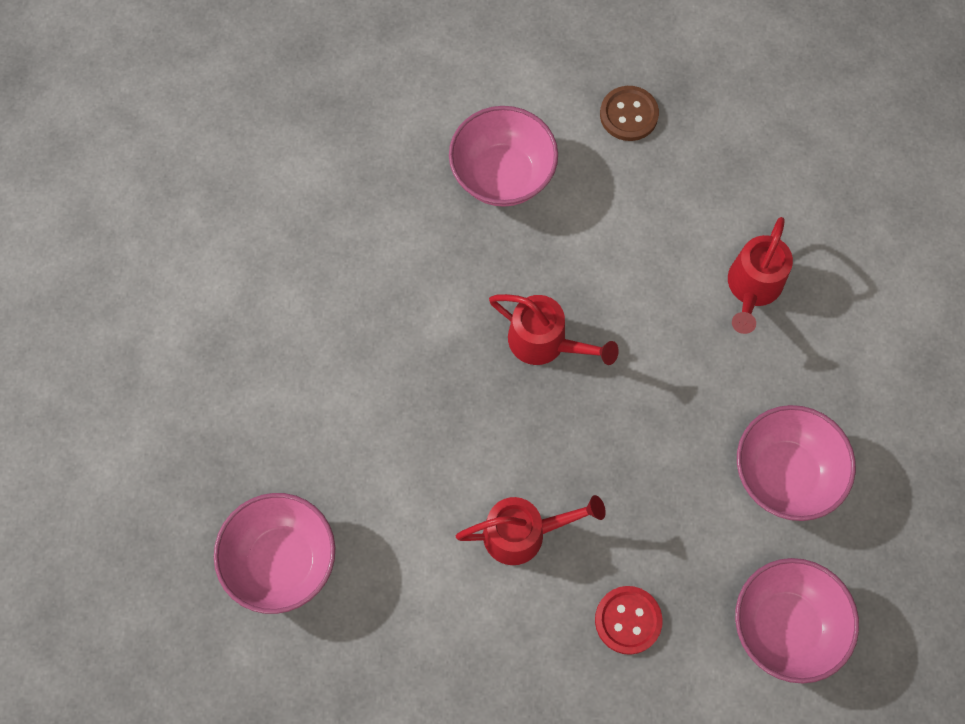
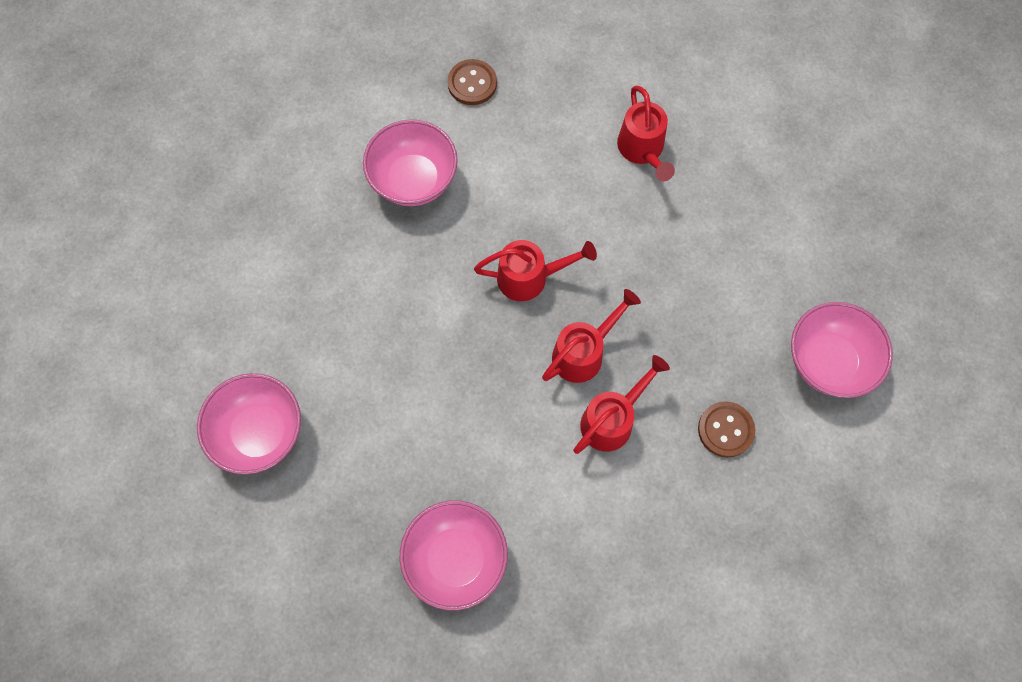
camera: 35 degrees left, 0 degrees up
(543, 450) = (583, 353): none -> red watering can
(628, 620) = (725, 430): red button -> brown button
(784, 474) = (754, 261): pink bowl -> pink bowl (259, 433)

